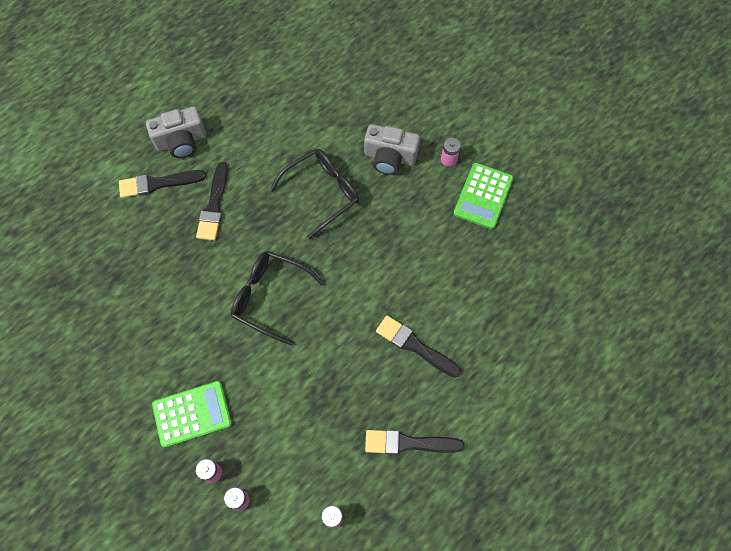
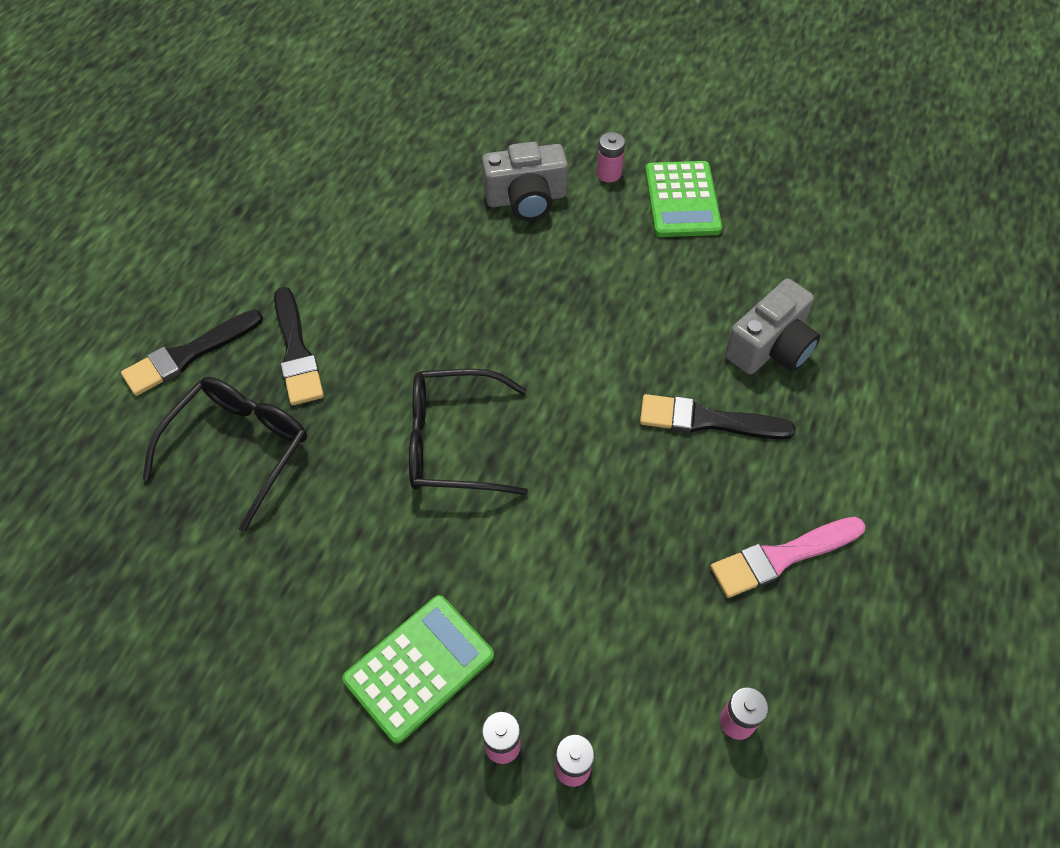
camera: 25 degrees left, 10 degrees down
(181, 141) = (198, 285): grey camera -> grey camera (770, 347)
(321, 193) = (453, 276): black glasses -> black glasses (238, 450)
(408, 443) = (781, 557): black brush -> pink brush

